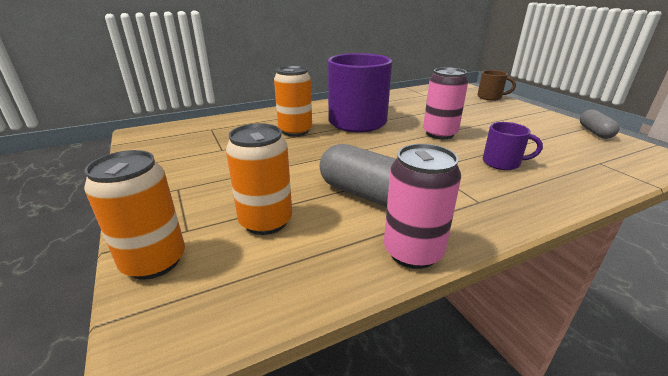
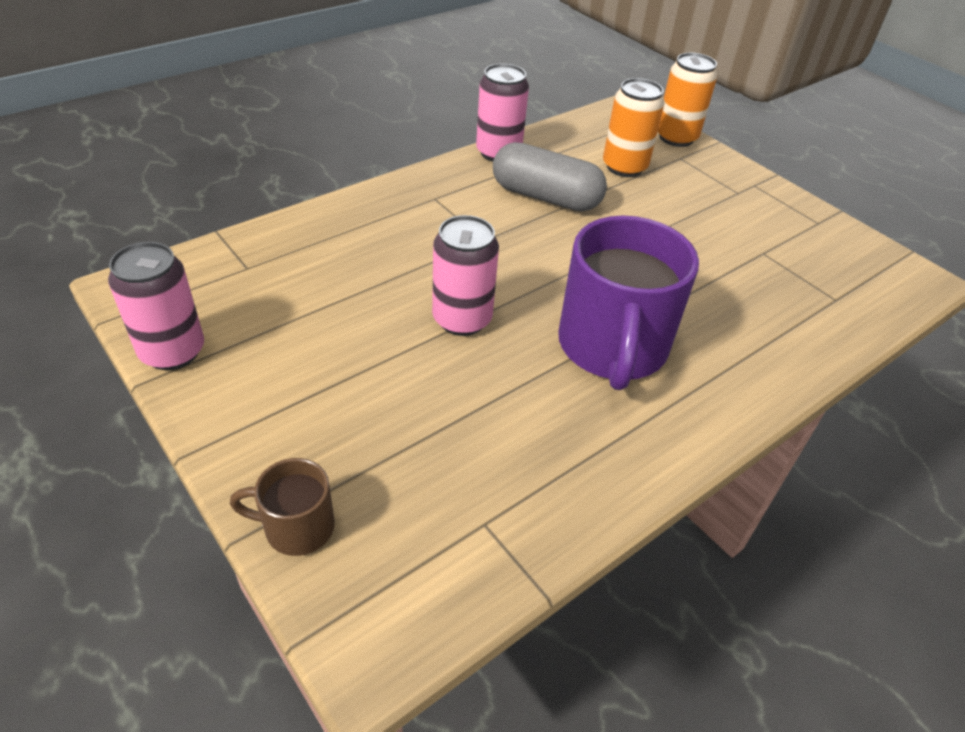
camera: 165 degrees right, 15 degrees up
(295, 131) = (701, 305): orange can -> none
(502, 163) = (385, 256): purple mug -> none
(595, 132) = (172, 352): grey capsule -> pink can

